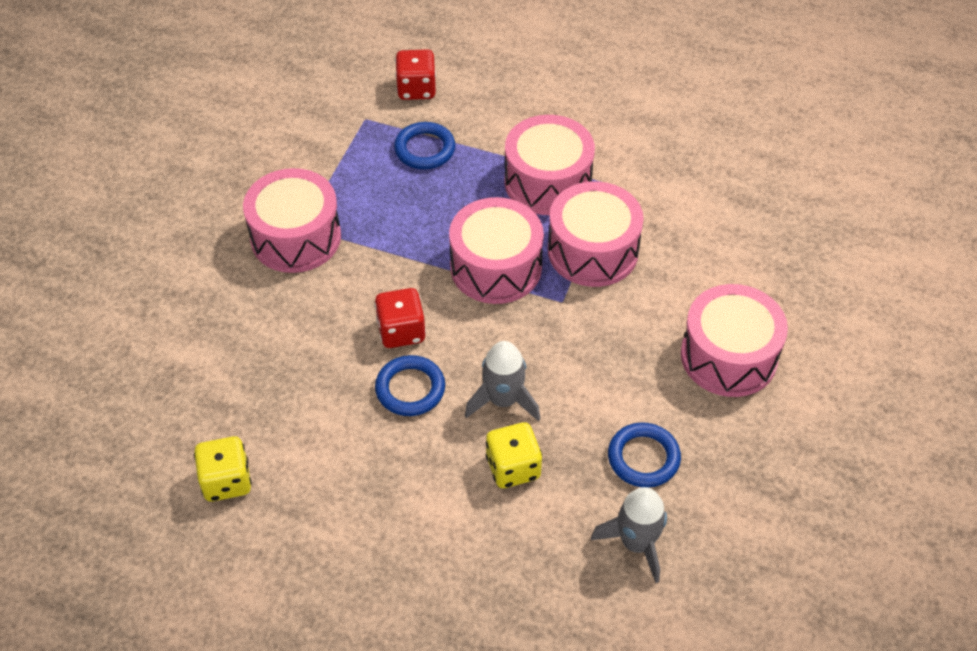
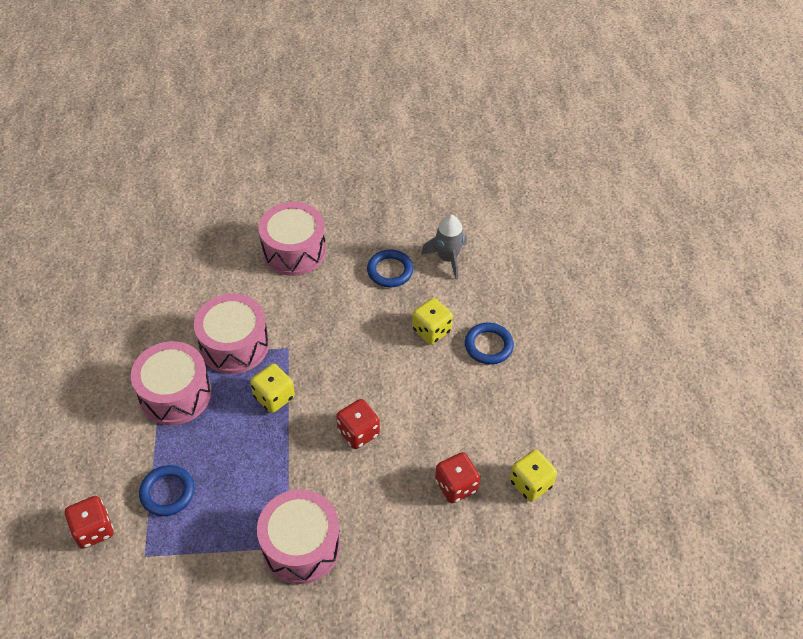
camera: 115 degrees left, 0 degrees up
(273, 401) = (456, 486): none -> red dice
(410, 389) = (403, 407): blue ring -> blue ring (488, 346)
(496, 267) = (274, 397): pink drum -> yellow dice
(503, 400) = (385, 353): grey rocket -> none

